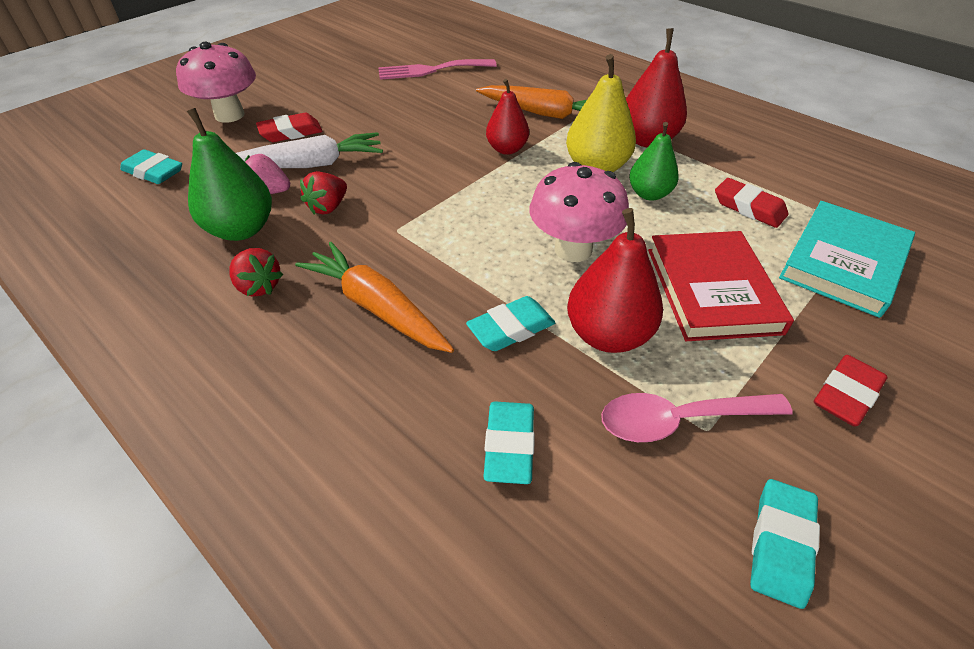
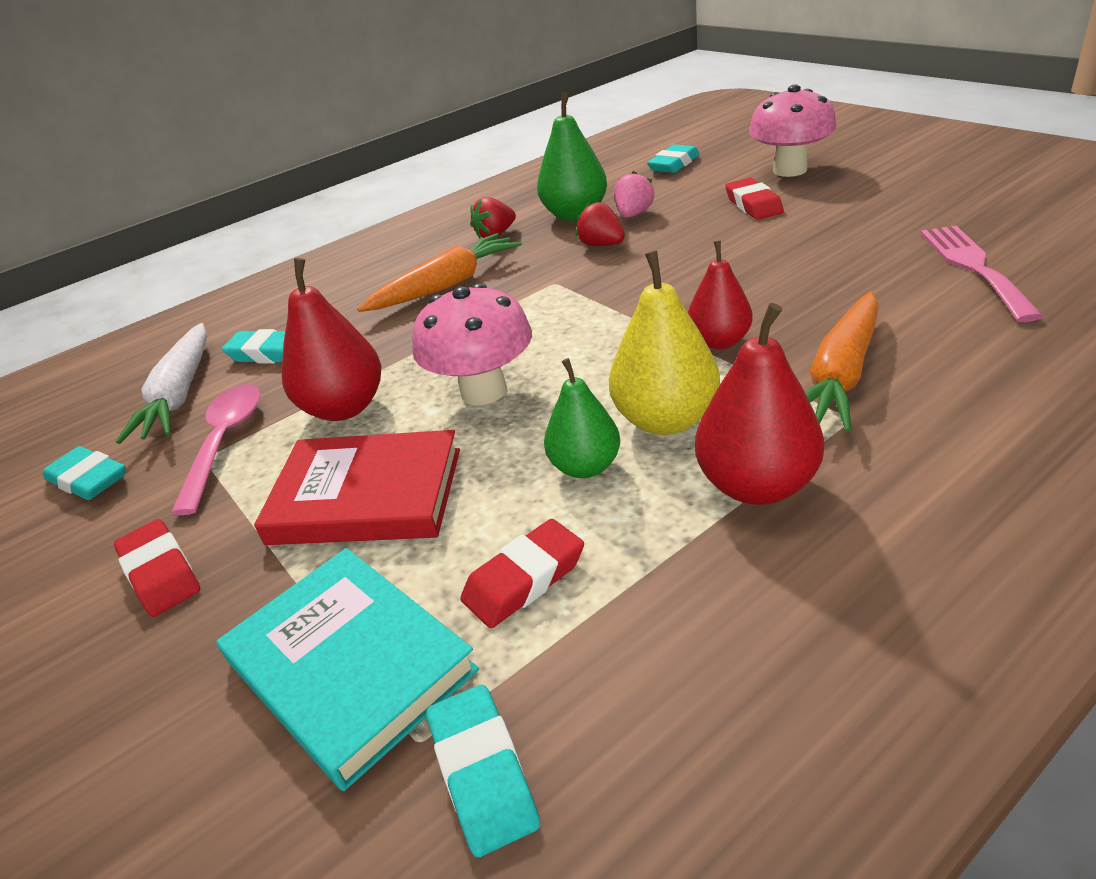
camera: 105 degrees right, 10 degrees down
(309, 165) = (683, 224): white carrot -> white carrot (180, 394)
(511, 328) = (385, 352): turquoise eraser -> turquoise eraser (483, 773)

